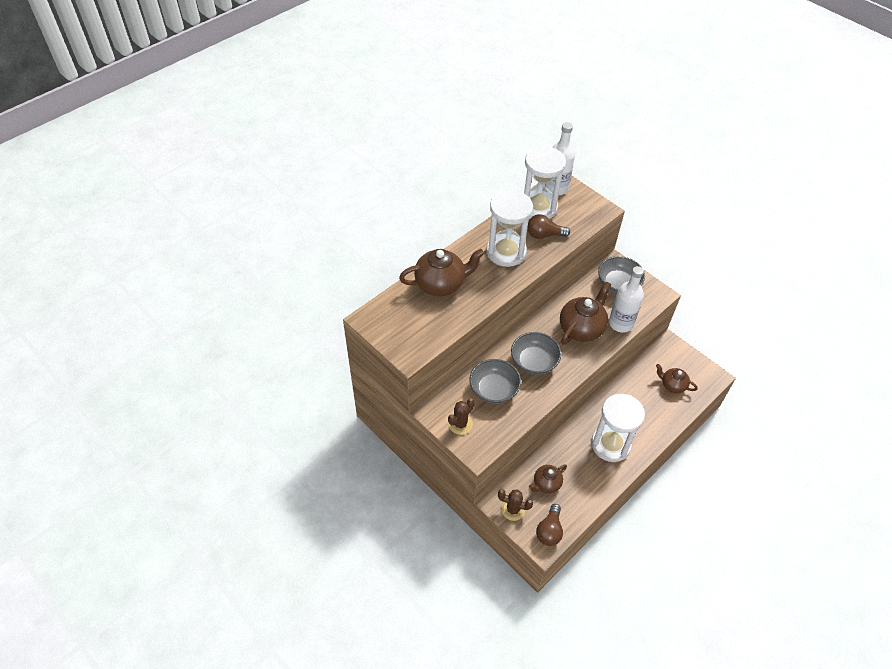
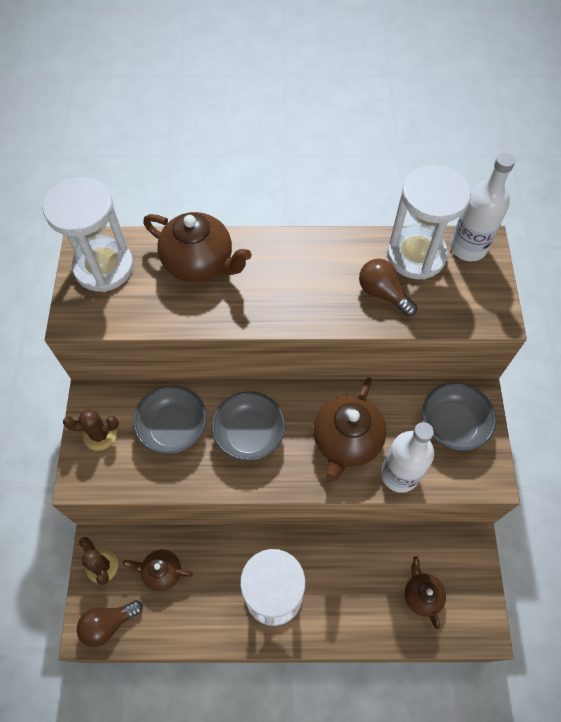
camera: 45 degrees right, 10 degrees up
(506, 252) = (313, 281): white hourglass -> white hourglass (104, 267)
(581, 328) = (346, 441): brown teapot -> brown teapot turned 120 degrees clockwise

